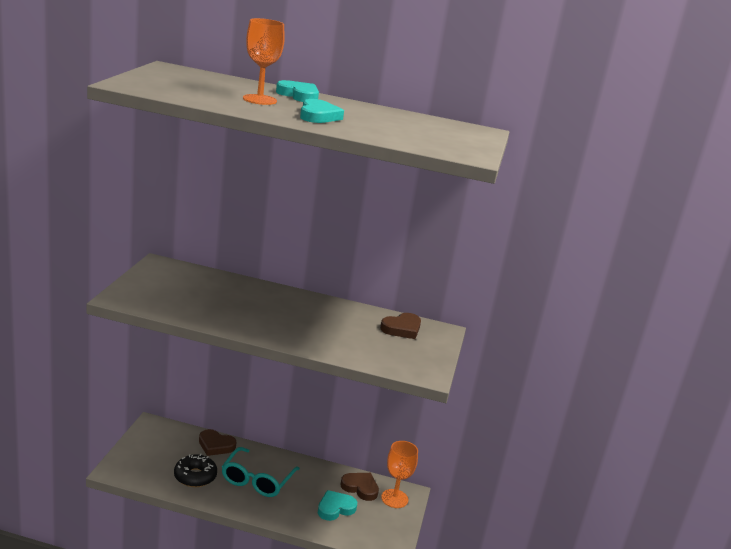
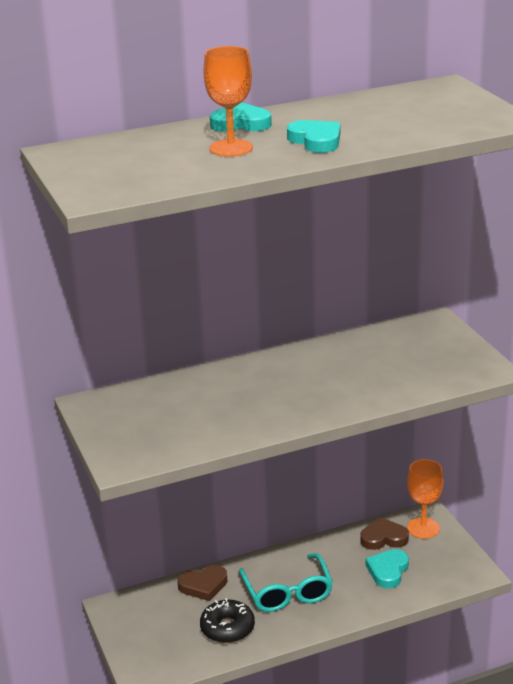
camera: 30 degrees left, 5 degrees up
(402, 329) = (404, 339): brown heart -> none

